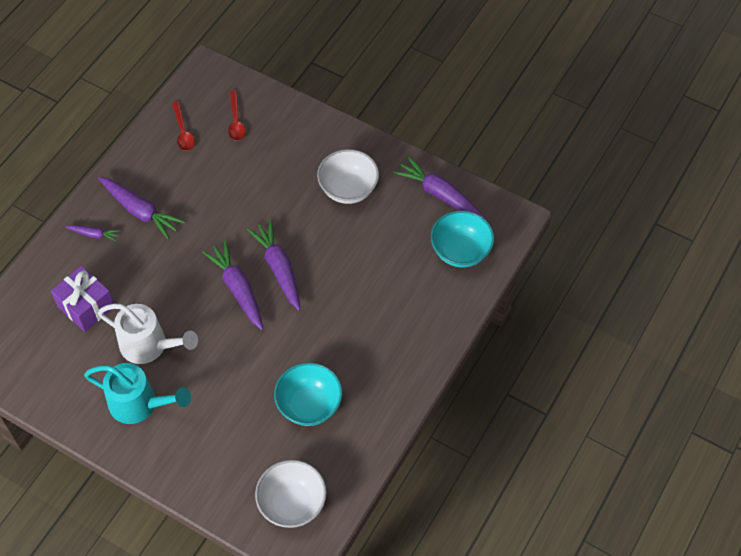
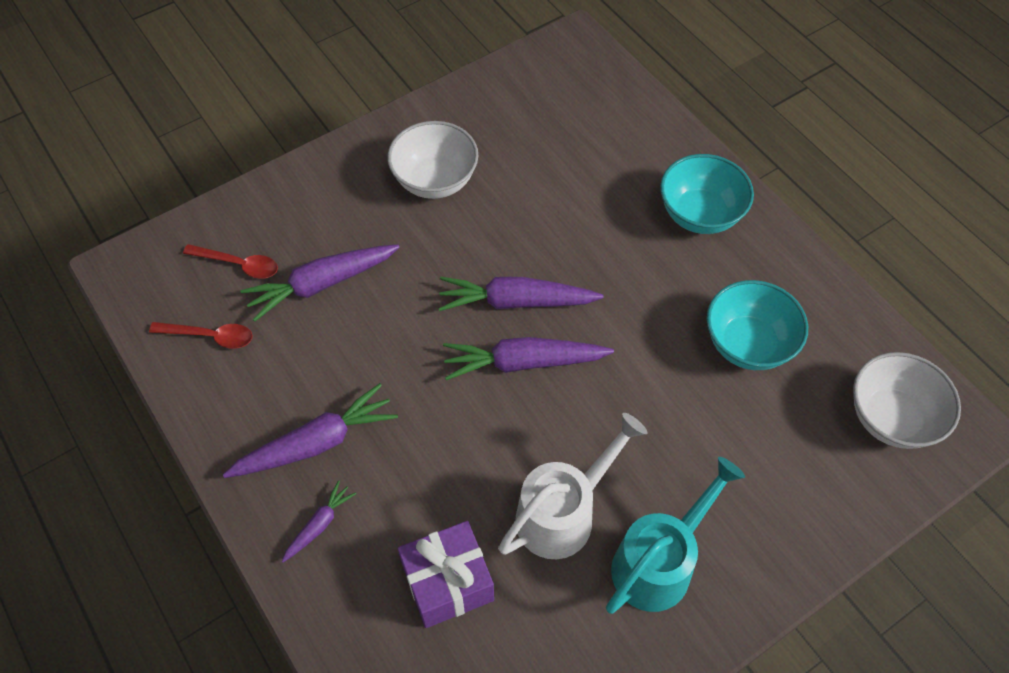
camera: 65 degrees left, 0 degrees up
(439, 194) = (498, 95): purple carrot -> purple carrot (321, 284)
(460, 251) = (593, 106): turquoise bowl -> turquoise bowl (700, 214)

